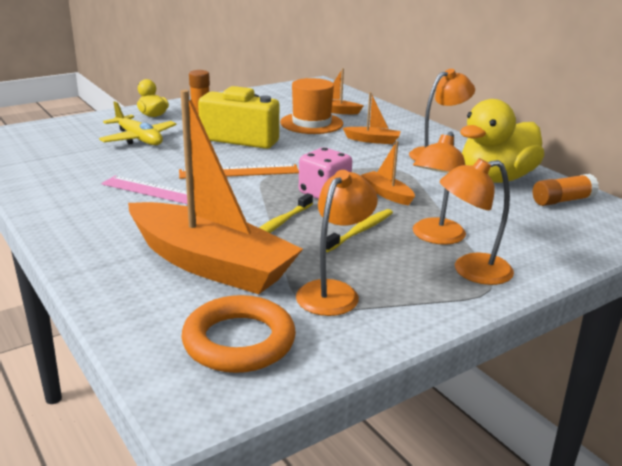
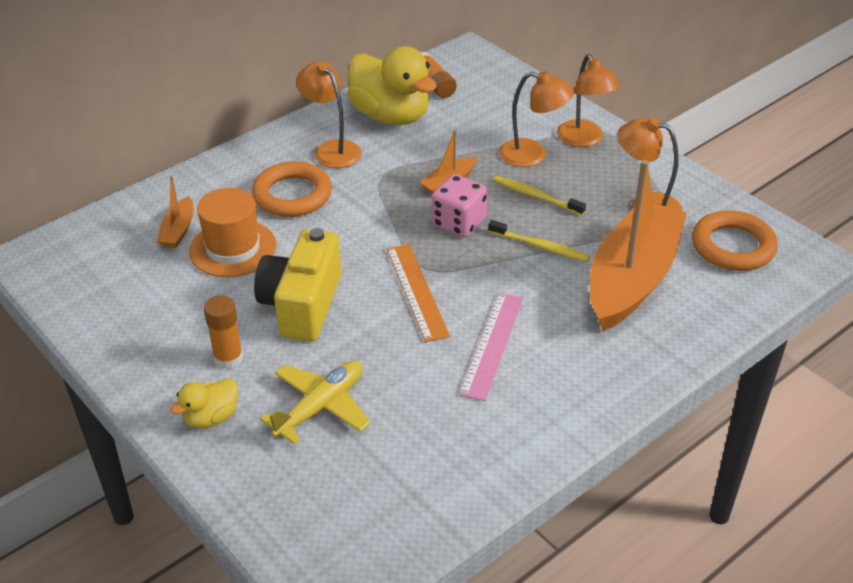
camera: 95 degrees left, 15 degrees up
(373, 140) = (292, 195): orange boat -> orange ring

